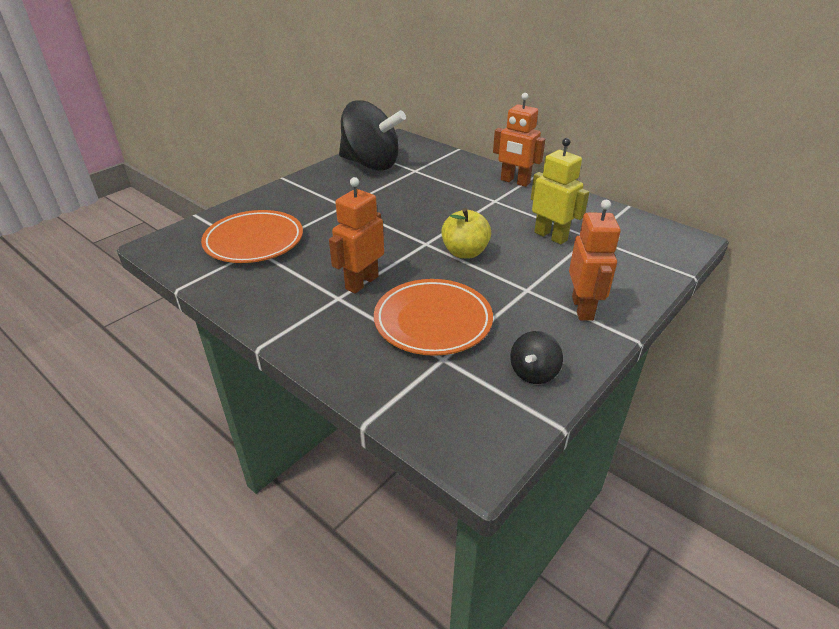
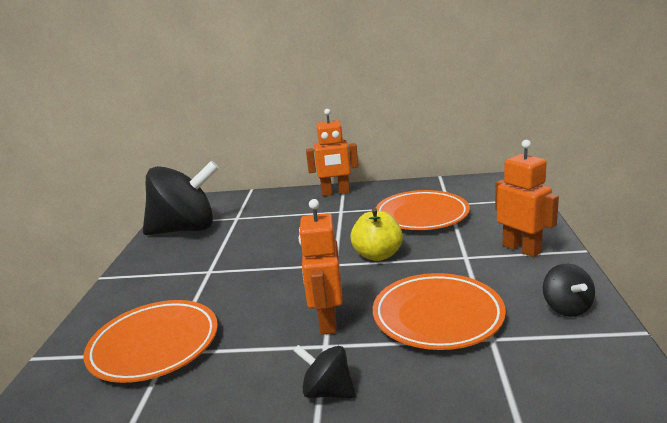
camera: 35 degrees left, 15 degrees down
(299, 326) = (327, 391): none -> black spinning top
(551, 236) = (422, 215): yellow robot -> orange plate

